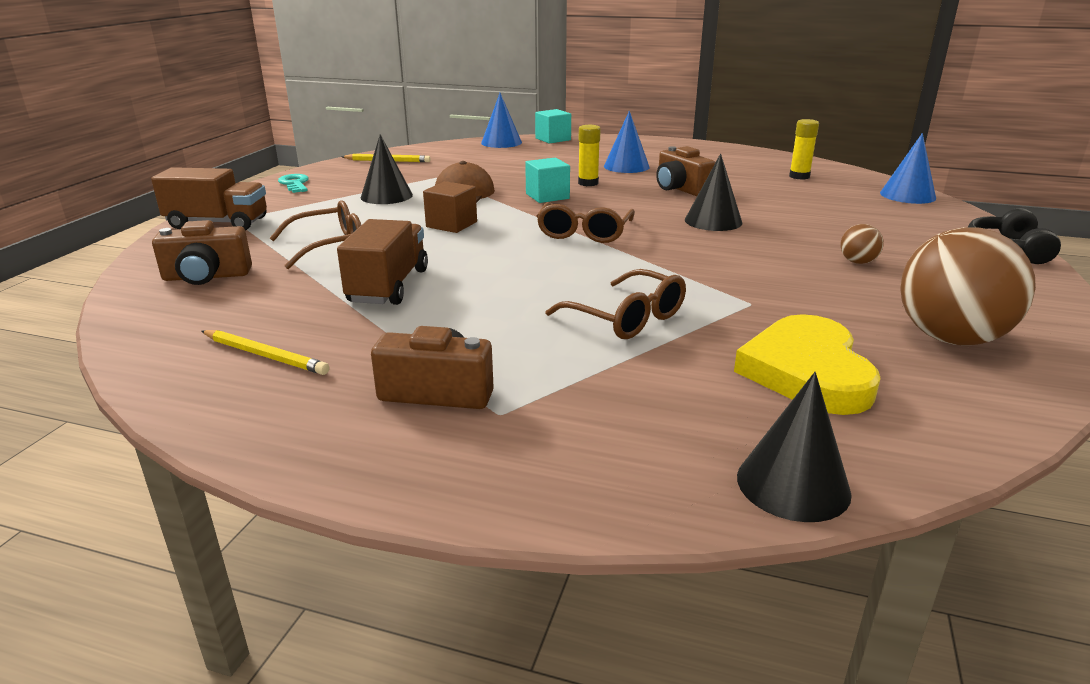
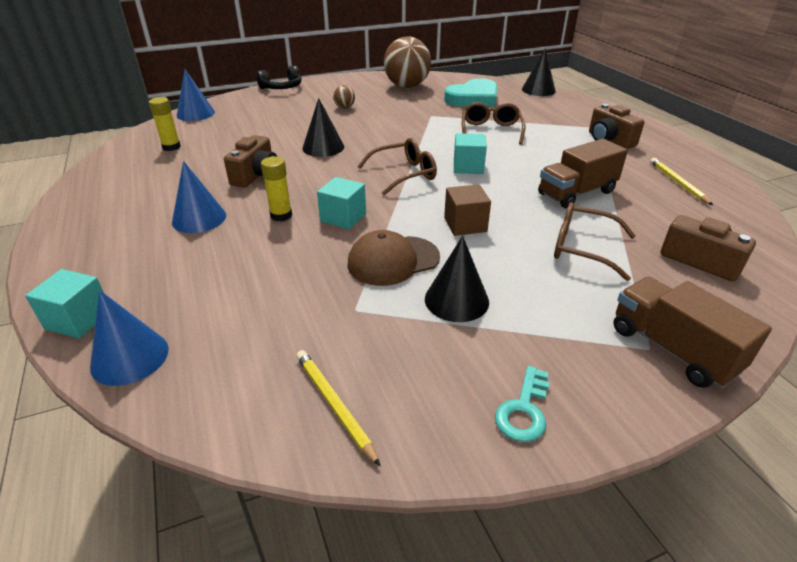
camera: 130 degrees left, 10 degrees up
(546, 263) = (468, 167): none -> turquoise cube
(807, 372) = (473, 98): yellow heart -> turquoise heart

